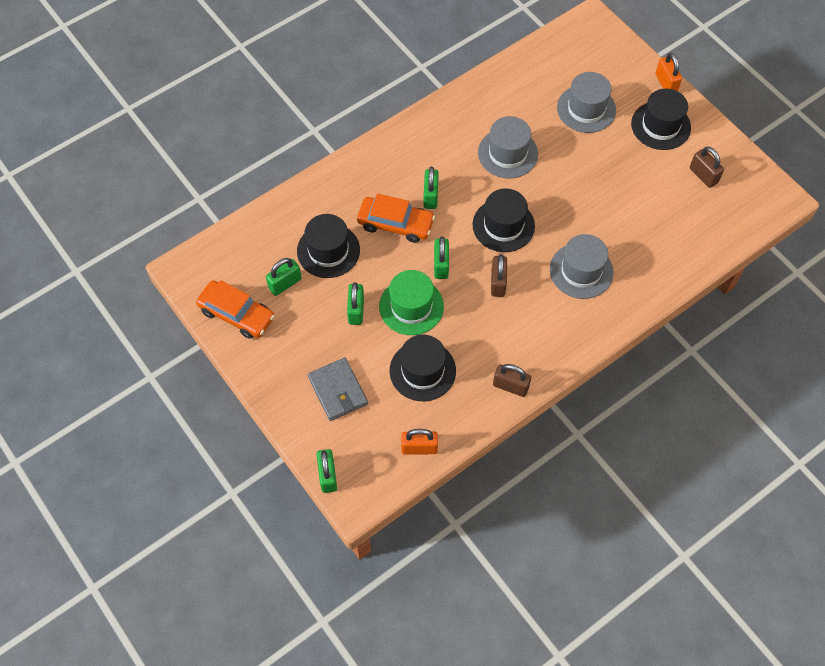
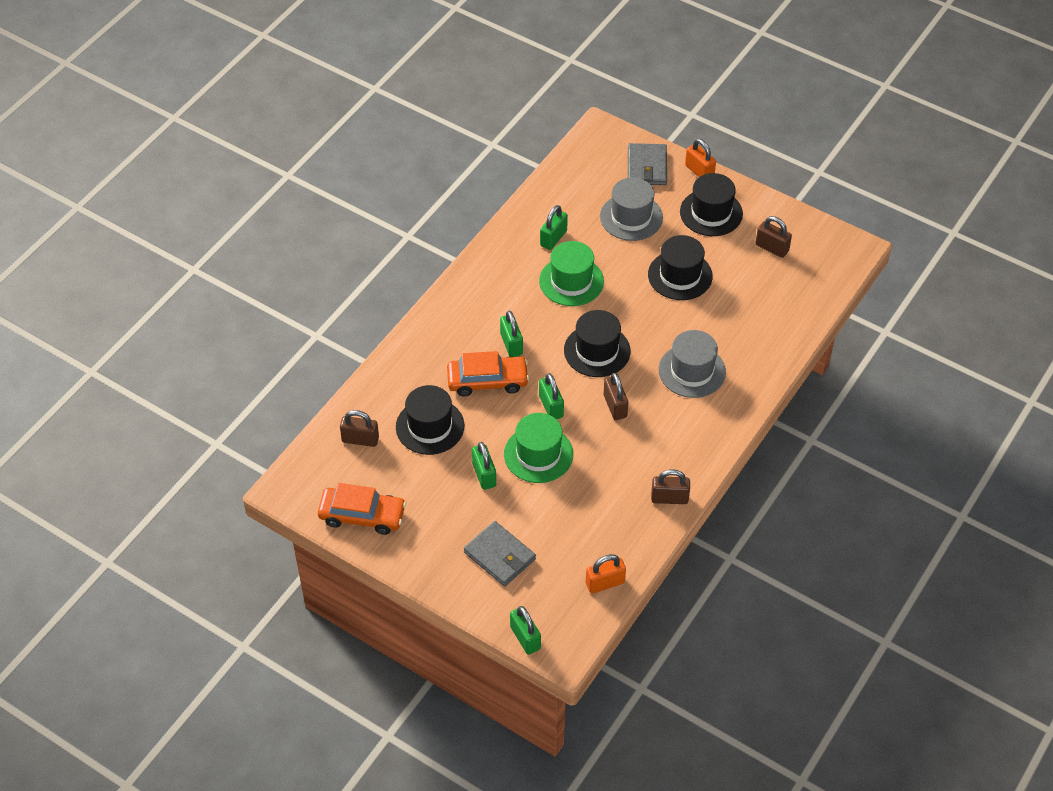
camera: 20 degrees left, 10 degrees down
(264, 244) = (360, 439): none -> brown padlock
(285, 284) = (399, 471): green padlock -> green padlock (553, 238)
(422, 371) = (576, 511): black hat -> black hat (680, 275)
(507, 153) = (571, 281): grey hat -> green hat
(620, 66) = (647, 167): none -> grey wallet

